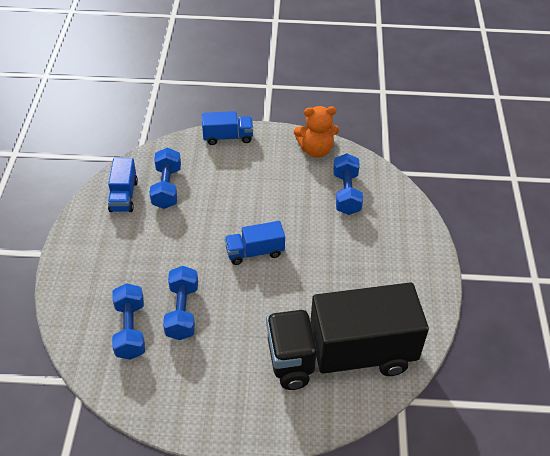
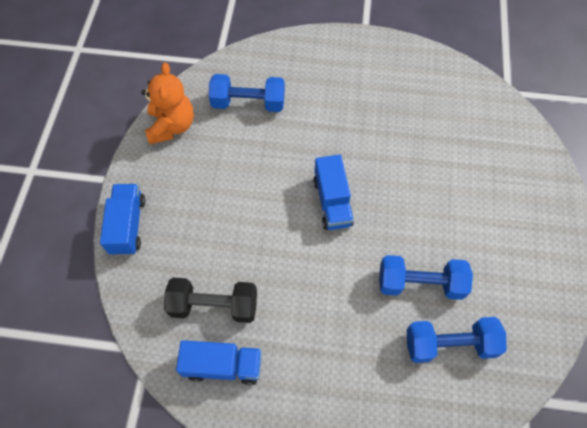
camera: 85 degrees left, 15 degrees up
(167, 187) = (214, 305): blue dumbbell -> black dumbbell
(340, 356) = (468, 132): black truck -> none

